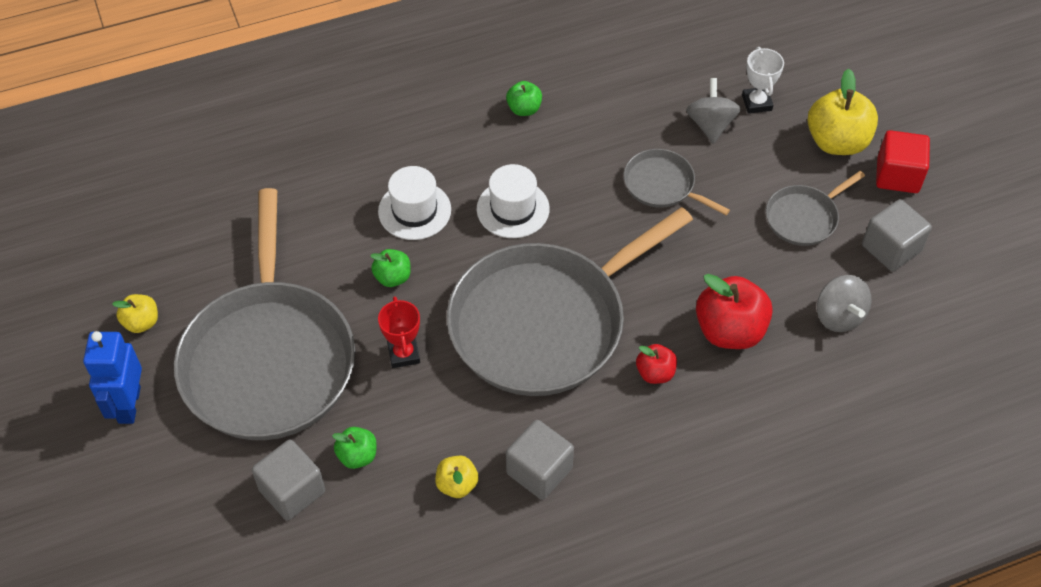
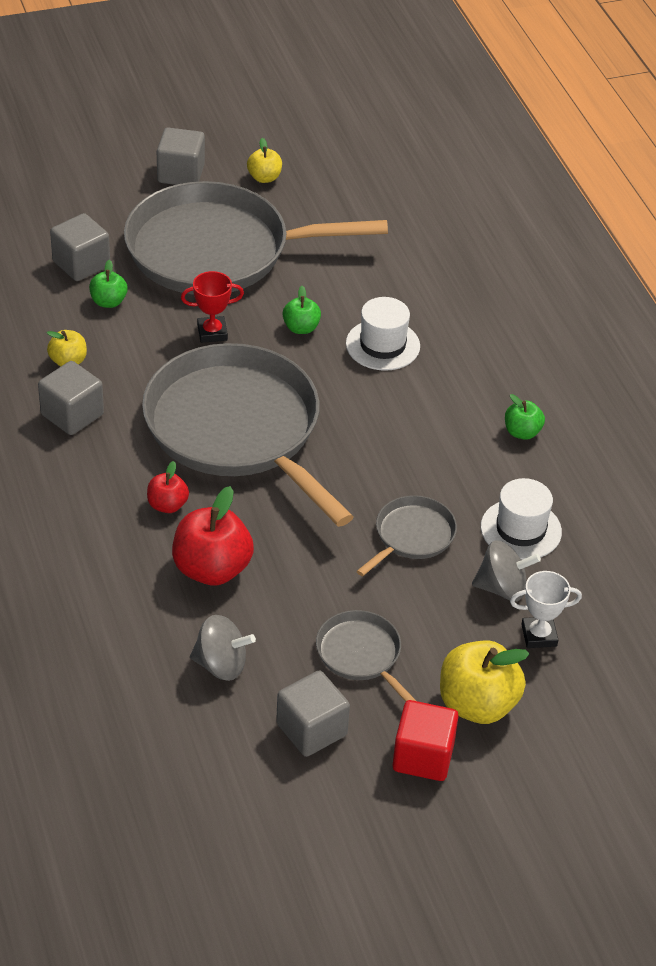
camera: 90 degrees right, 10 degrees down
(129, 405) = (181, 174): blue robot -> grey cube
(513, 209) = (382, 415): white hat -> white hat (521, 529)
(839, 316) = (221, 665): grey spinning top -> grey spinning top turned 150 degrees counterclockwise

